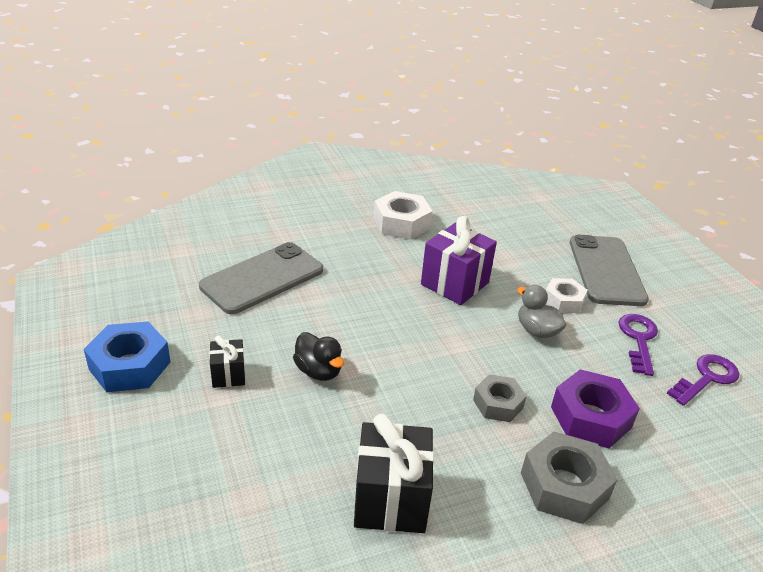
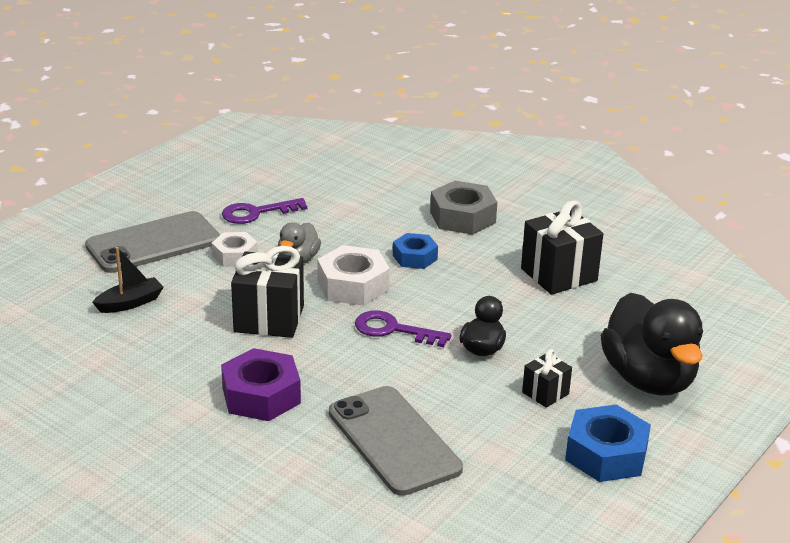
camera: 120 degrees left, 5 degrees down
(172, 453) = (648, 379): none -> black duck
(262, 278) = (394, 440): grey phone -> grey phone turned 45 degrees clockwise
(401, 223) = (178, 389): white nut -> white nut (353, 285)
(454, 283) = (269, 319): purple gift -> black gift
(498, 404) = (415, 257): grey nut -> blue nut
(520, 236) = (130, 303): none -> black boat
(590, 417) = (382, 218): purple nut -> purple nut (261, 395)
(706, 378) = (277, 181): purple key -> purple key (393, 330)

